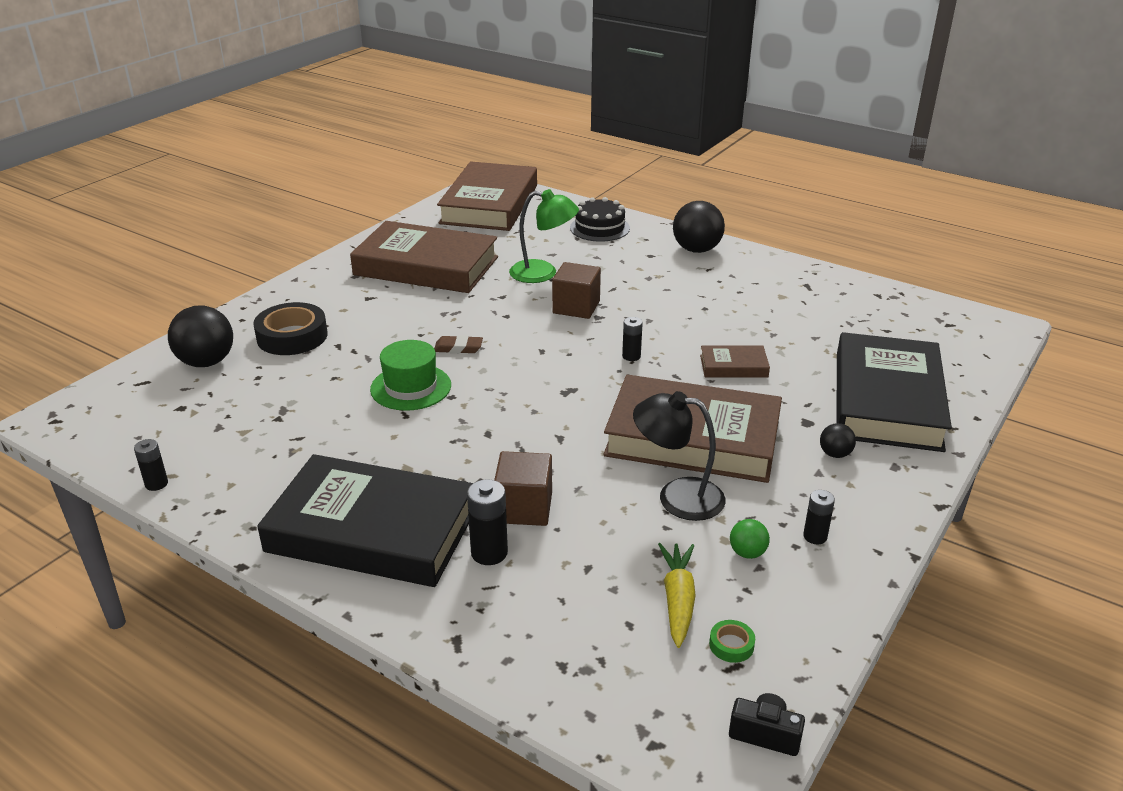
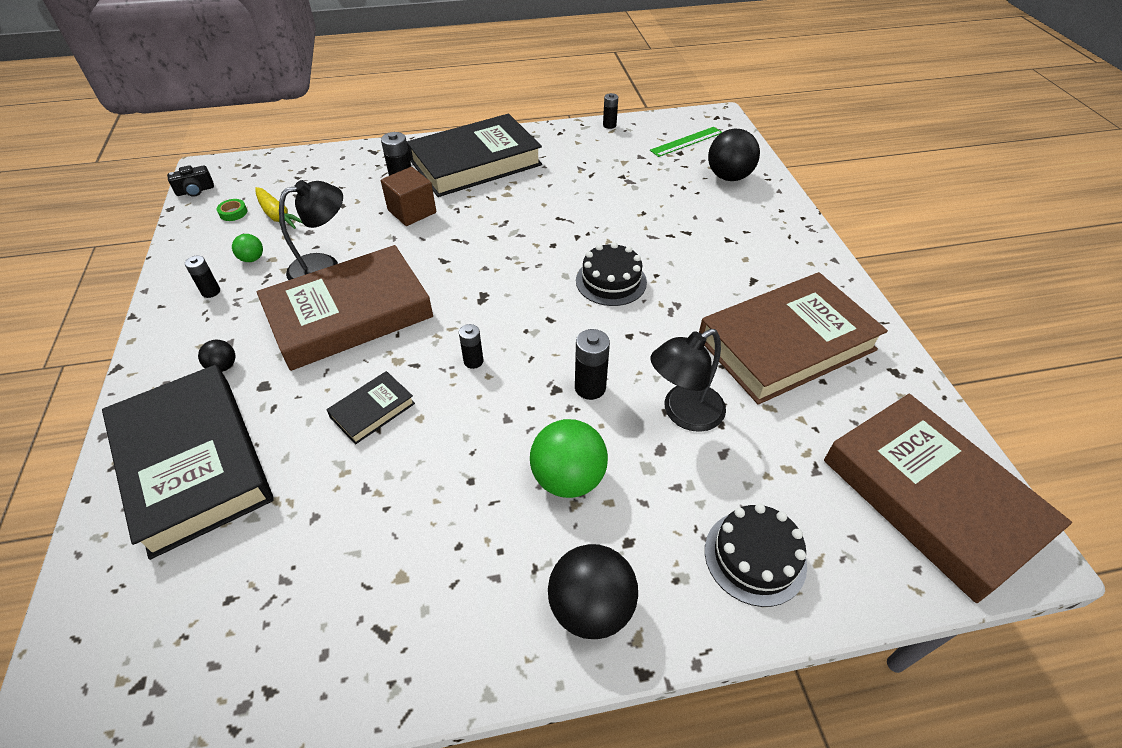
camera: 135 degrees right, 15 degrees up
(148, 414) = (686, 141): none -> green ruler
(292, 336) = (726, 219): black tape -> none
(411, 387) = (587, 235): green hat -> none
(458, 348) = (611, 281): brown eraser -> black cake
(543, 273) = (683, 413): green lamp -> black lamp
(576, 307) = (590, 388): brown cube -> black battery
(648, 284) = (568, 478): none -> green ball
(733, 366) = (372, 410): brown book -> black book

